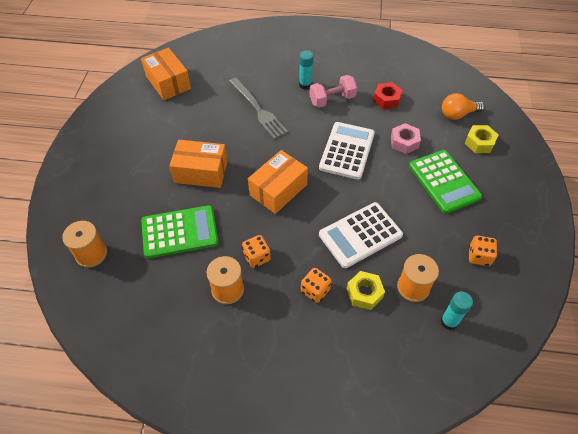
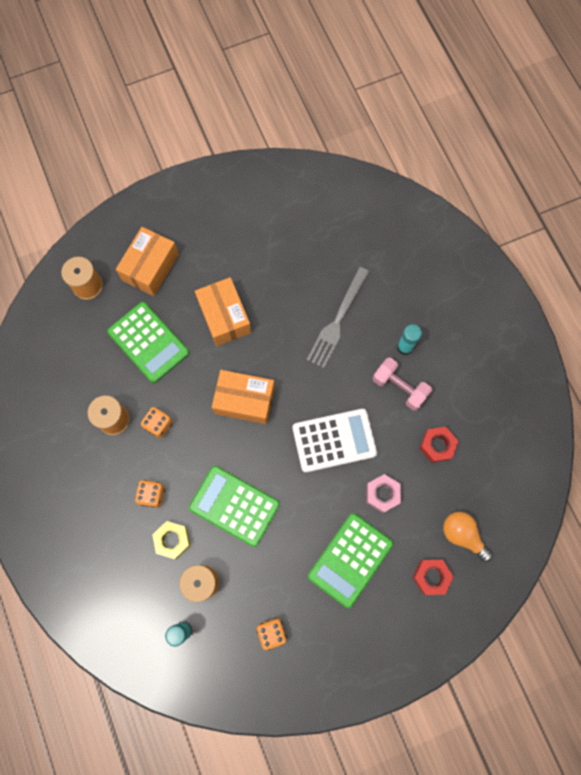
camera: 60 degrees right, 20 degrees up
(168, 82) = (320, 209): orange box -> orange box (150, 267)
(360, 235) = (234, 506): white calculator -> green calculator
(479, 143) = (431, 576): yellow nut -> red nut

